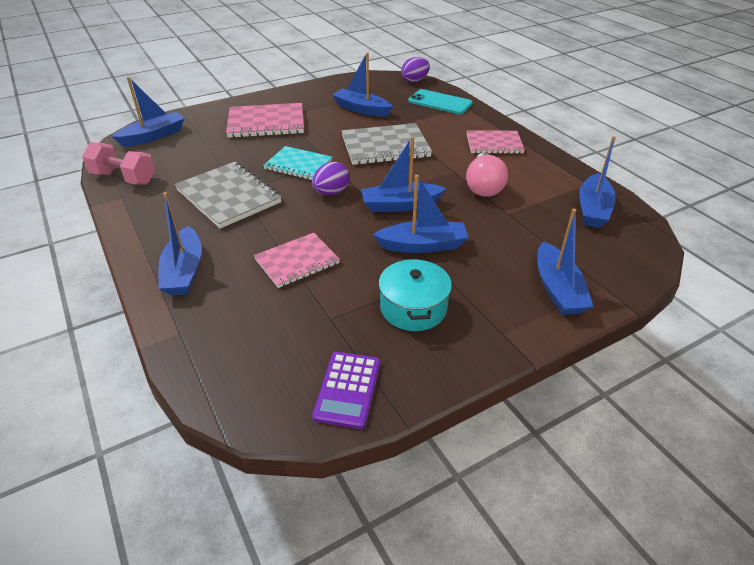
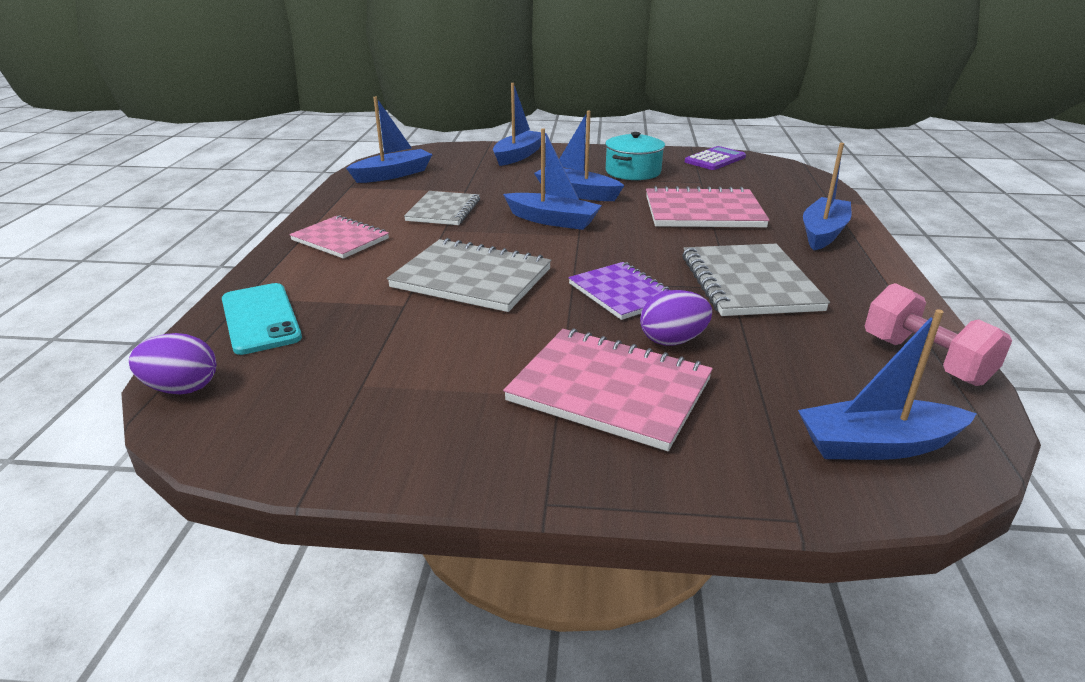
camera: 145 degrees left, 10 degrees down
(297, 262) = (703, 212): pink notebook -> pink notebook, size x1.51
(298, 165) = (622, 293): turquoise notebook -> purple notebook
(331, 192) = (612, 250): purple egg -> purple egg (672, 340)
(362, 109) = (401, 354): blue boat -> none
(483, 186) = (443, 210): pink light bulb -> grey notebook

